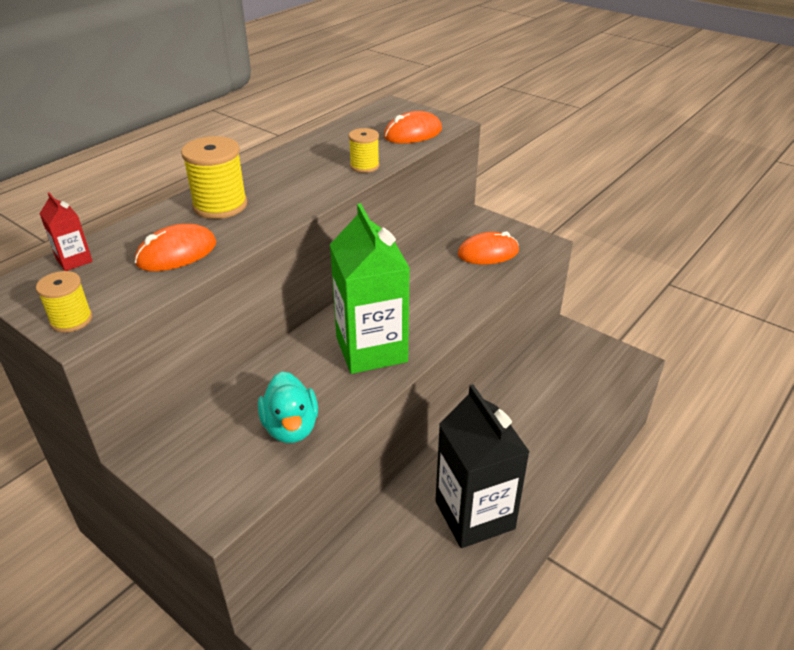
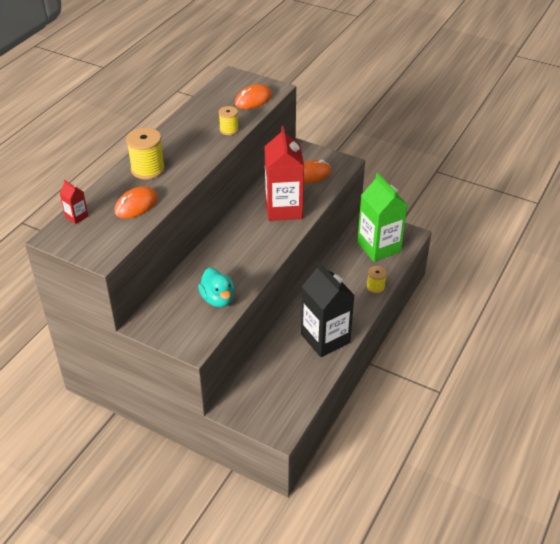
camera: 10 degrees left, 5 degrees up
(71, 320) = (96, 252): yellow spool -> yellow spool (375, 287)
(371, 349) = (252, 248): green carton -> green carton (379, 247)
(436, 296) = (283, 209): none -> red carton

